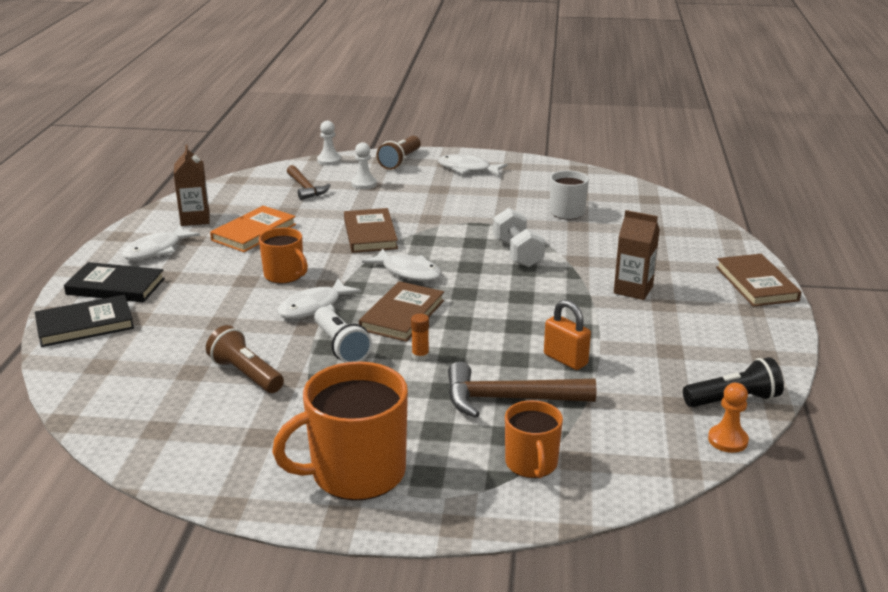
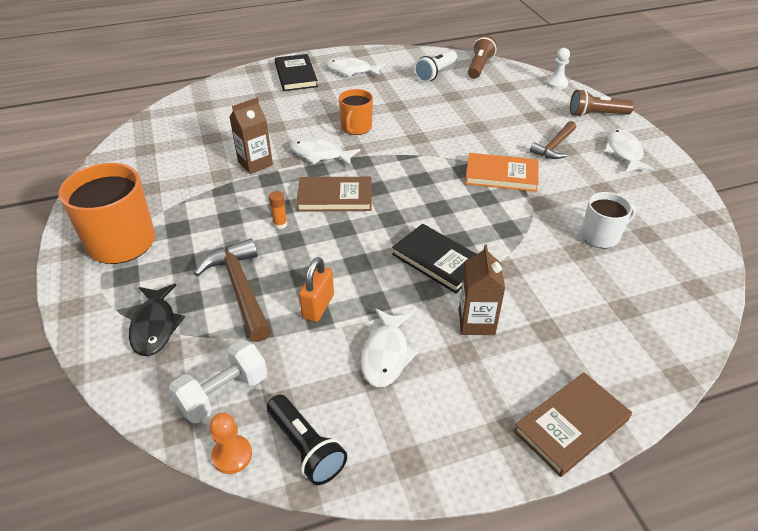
camera: 65 degrees right, 15 degrees up
(85, 324) = (245, 83): black book -> black book (438, 260)
(195, 219) = (406, 67): brown carton -> brown carton (255, 163)
(246, 374) = (218, 158): brown flashlight -> brown flashlight (479, 66)
(254, 232) = (407, 94): orange book -> orange book (501, 175)
(305, 188) = (497, 90): brown hammer -> brown hammer (554, 146)
(341, 346) = (273, 184): white flashlight -> white flashlight (435, 73)
(364, 184) = (533, 112): white pawn -> none
(370, 234) = (450, 142): brown book -> none
(408, 272) = (404, 179): white fish -> white fish (386, 355)
(517, 253) = (486, 227): white dumbbell -> white dumbbell (223, 393)
(531, 464) = (155, 326): orange mug -> black fish

